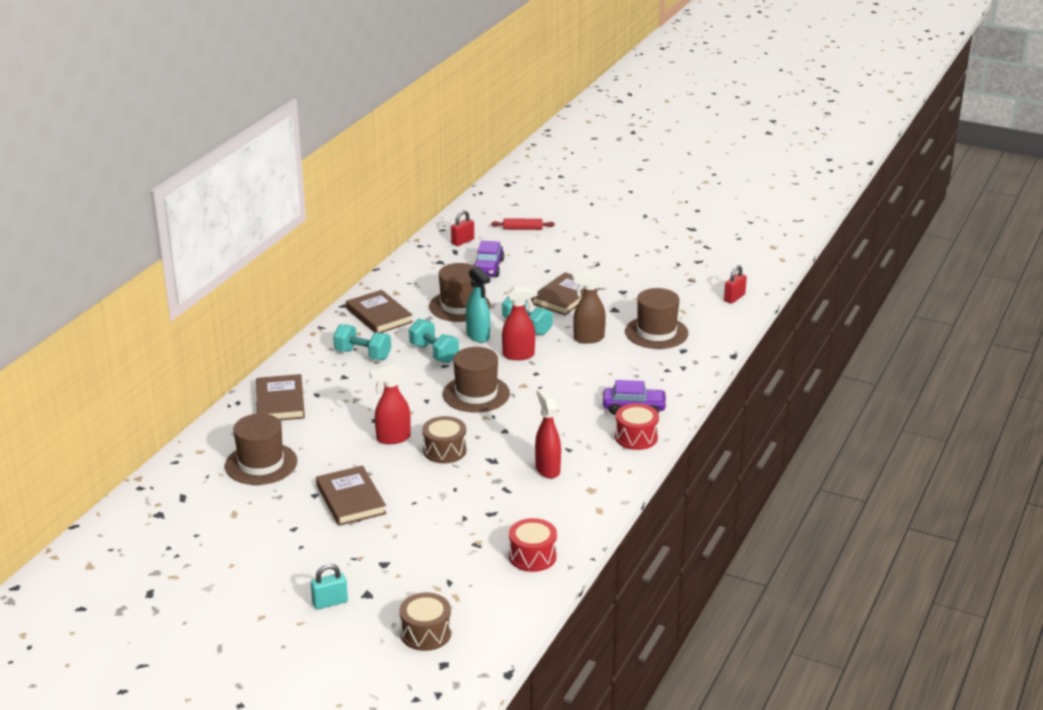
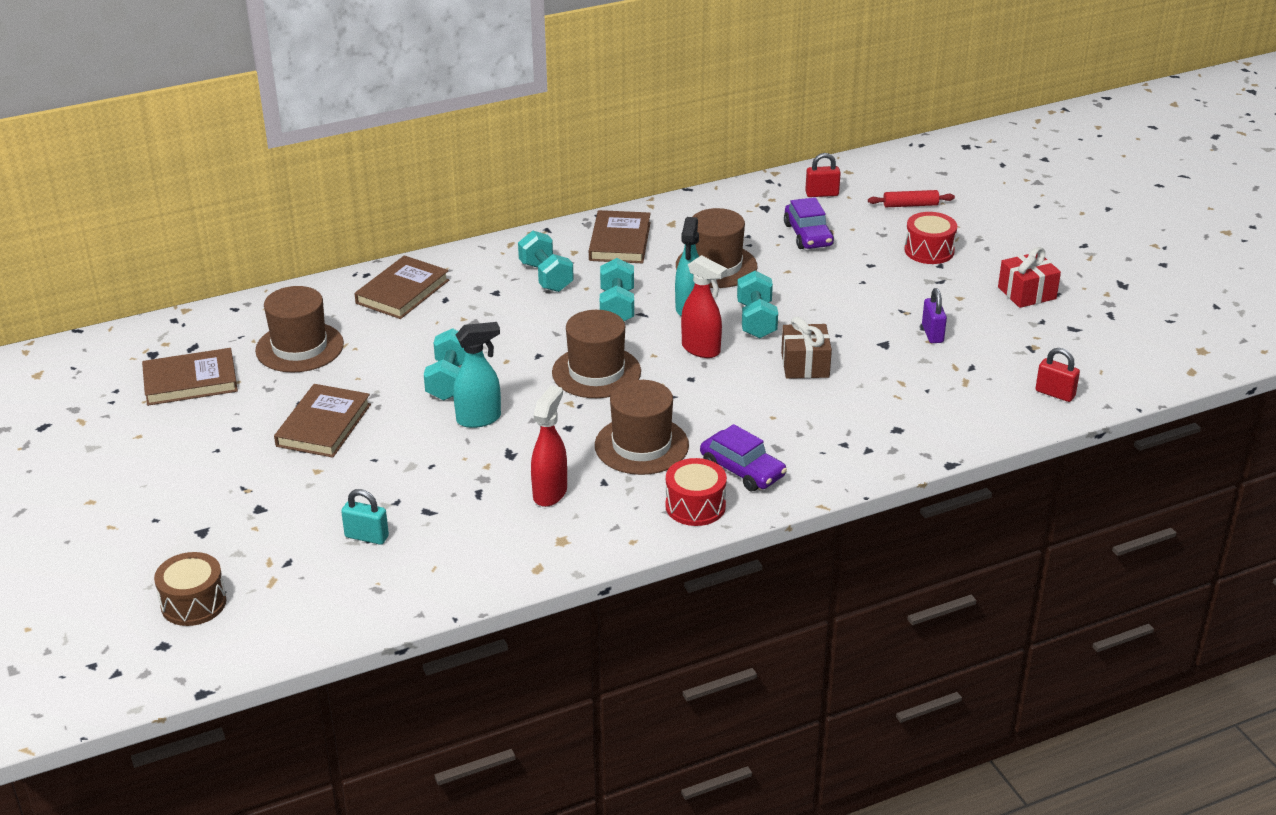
camera: 40 degrees right, 5 degrees up
(330, 602) = (161, 521): turquoise padlock -> turquoise padlock (367, 537)
(393, 438) = (449, 381): red spray bottle -> turquoise dumbbell
(444, 450) = (479, 419): brown drum -> turquoise spray bottle
(488, 268) = (808, 235): purple car -> purple car turned 60 degrees counterclockwise
(522, 229) = (910, 205): red rolling pin -> red rolling pin turned 45 degrees counterclockwise
(532, 556) = (400, 581): red drum -> red drum (929, 251)
(564, 297) = (846, 304): brown book -> brown book (190, 381)
(588, 338) = (805, 365): brown spray bottle -> brown gift
(632, 293) = (932, 334): none -> purple padlock
(650, 252) = (1027, 293): none -> red gift
(656, 332) = (895, 393): brown hat -> brown hat (641, 445)
(734, 298) = (1055, 393): red padlock -> red padlock turned 45 degrees clockwise

